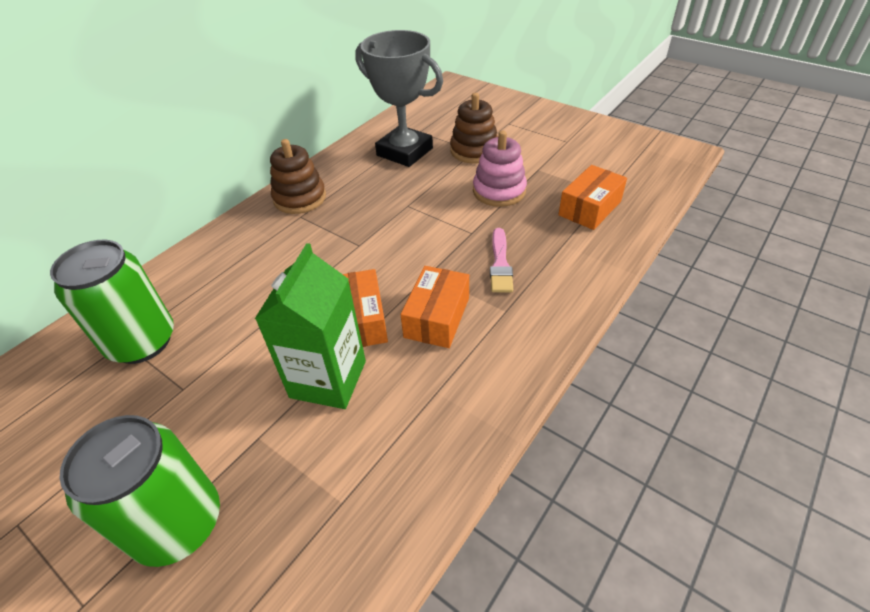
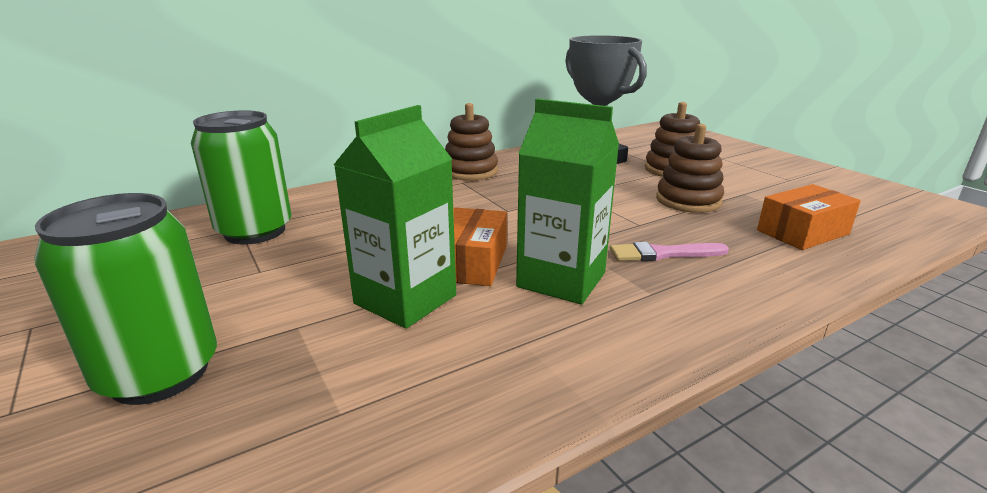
camera: 20 degrees right, 20 degrees down
(437, 317) = (561, 280): orange box -> green carton
(499, 191) = (688, 200): pink stacking toy -> brown stacking toy
(500, 264) = (663, 254): pink brush -> pink brush turned 60 degrees clockwise

